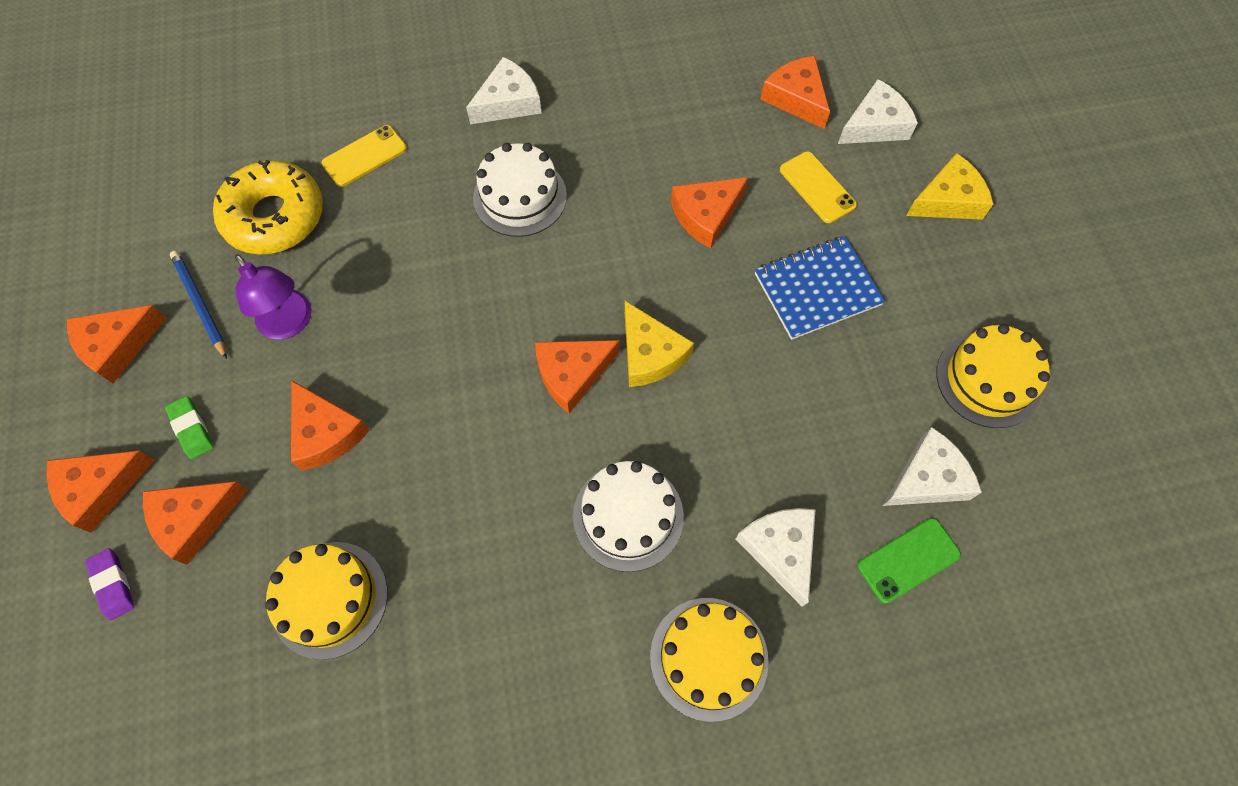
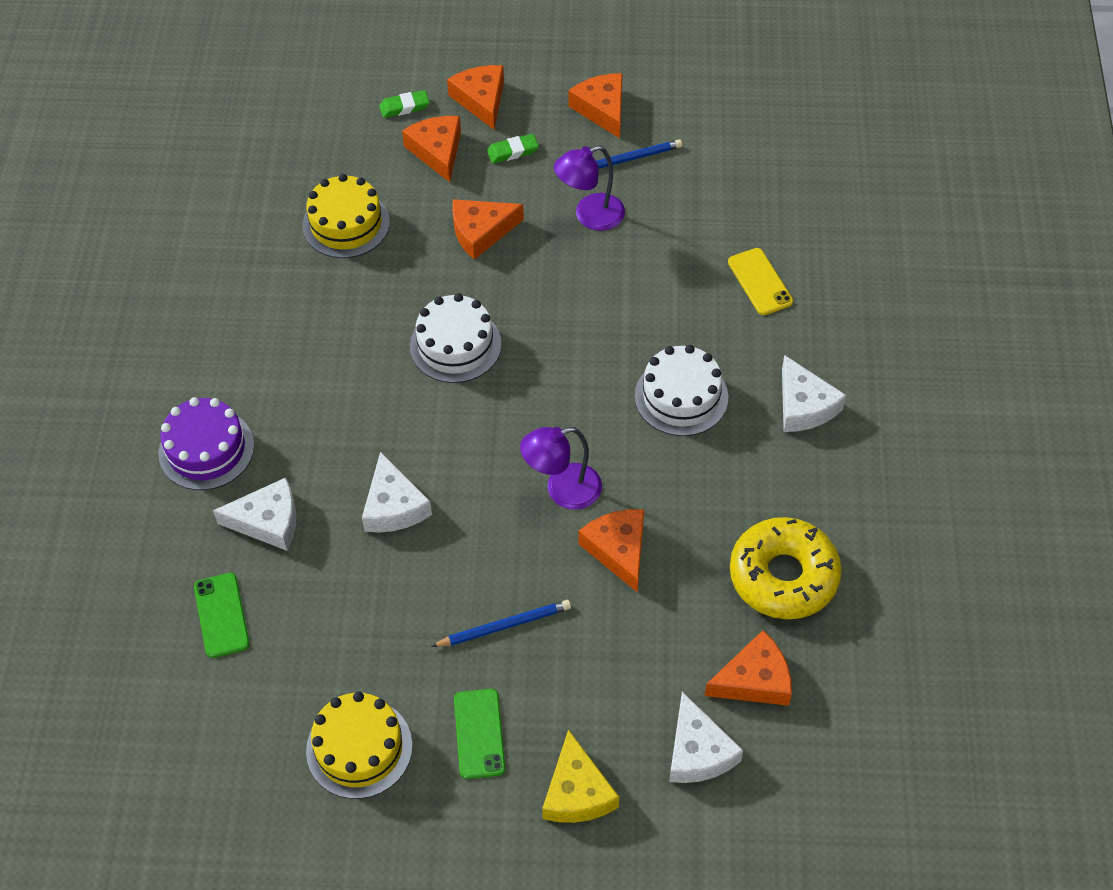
camera: 105 degrees right, 10 degrees down
(113, 584) = (404, 107): purple eraser -> green eraser
(275, 217) = (705, 212): yellow donut -> yellow donut (783, 576)
(572, 374) = (478, 404): orange cheese -> none
(628, 516) = (337, 420): white cake -> white cake (455, 345)
(650, 354) = (479, 467): yellow cheese -> none
(655, 274) = (562, 490): none -> purple lamp
(709, 658) = (206, 449): yellow cake -> purple cake
(817, 187) = (627, 664): yellow phone -> none
(817, 289) = (504, 625): blue notebook -> blue pencil
(927, 478) = (284, 656): white cheese -> white cheese (394, 506)
(930, 284) = (479, 733): none -> green phone

